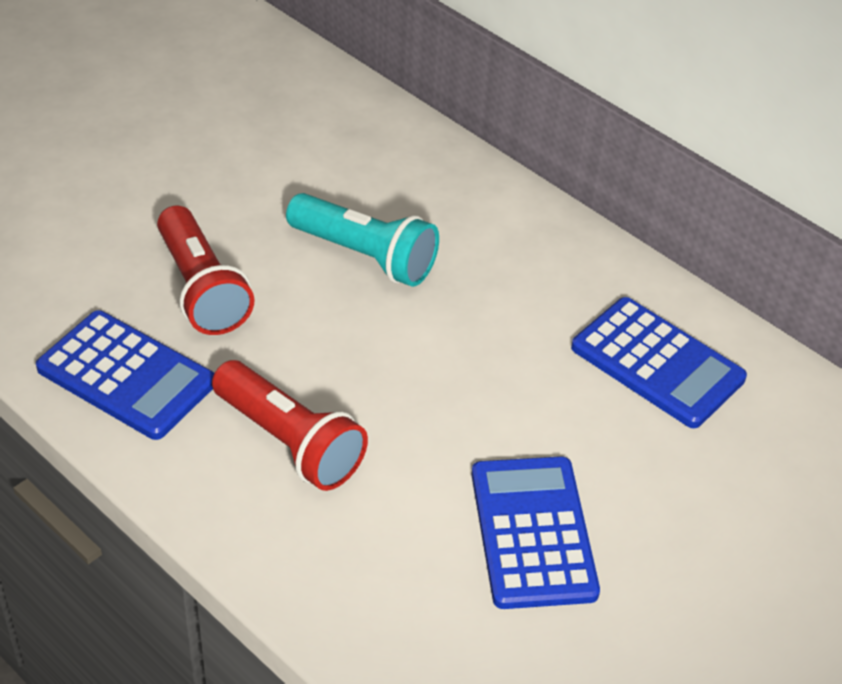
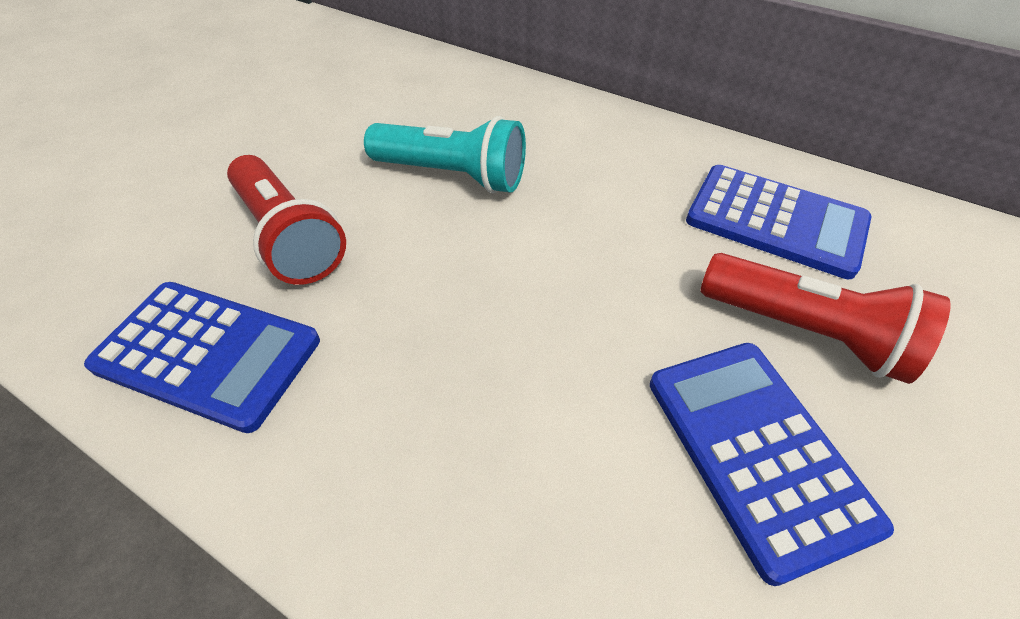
camera: 10 degrees left, 5 degrees up
(289, 442) = (422, 396): red flashlight -> red flashlight (805, 332)

